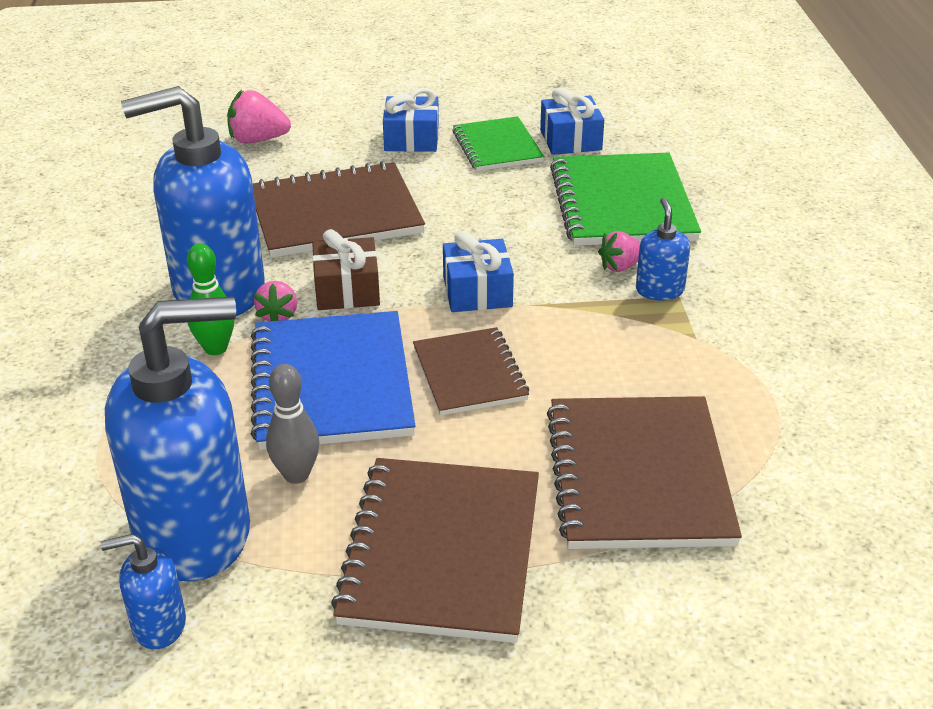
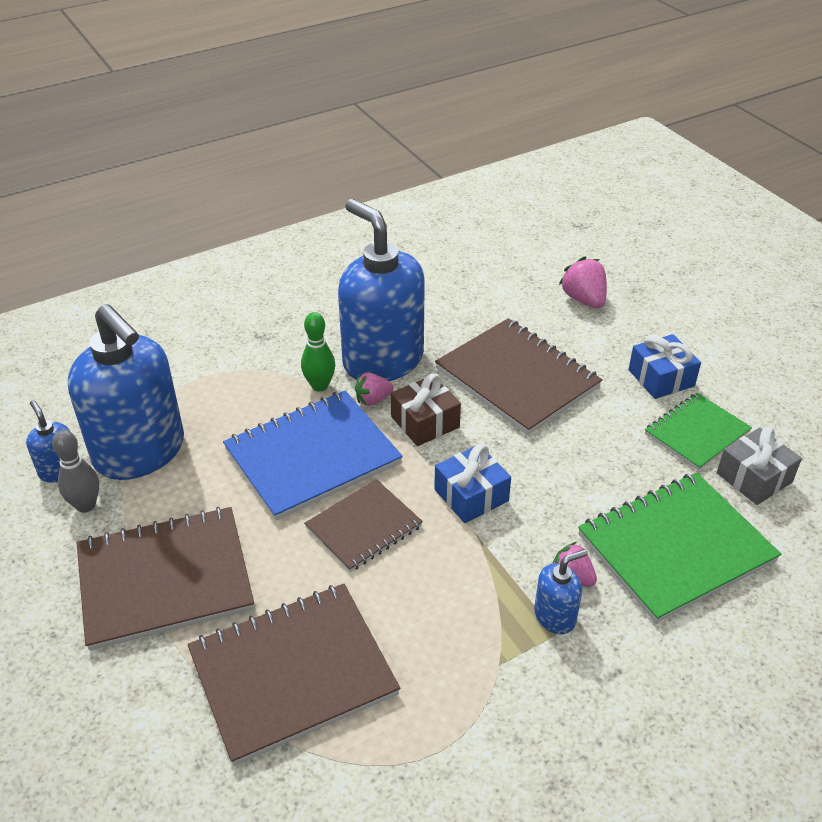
camera: 65 degrees right, 5 degrees up
(296, 474) = (211, 476): grey bowling pin -> grey bowling pin (86, 505)
(570, 140) = (754, 477): blue gift -> grey gift

